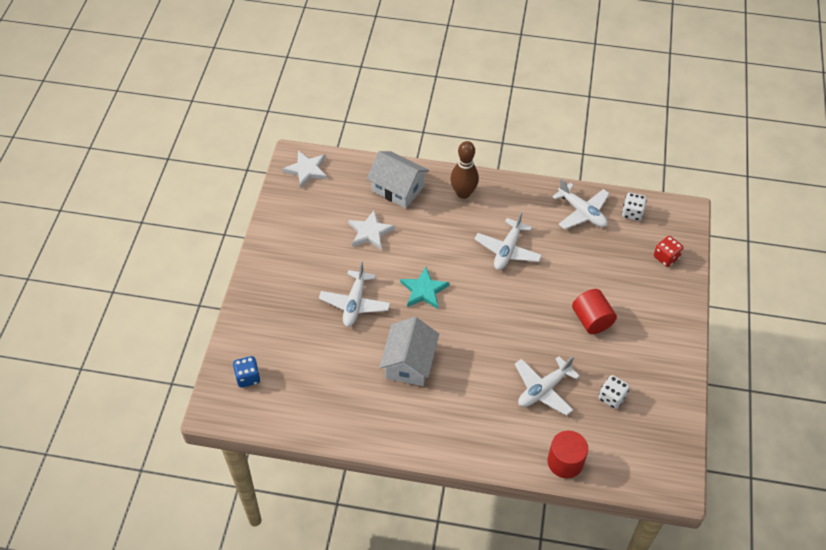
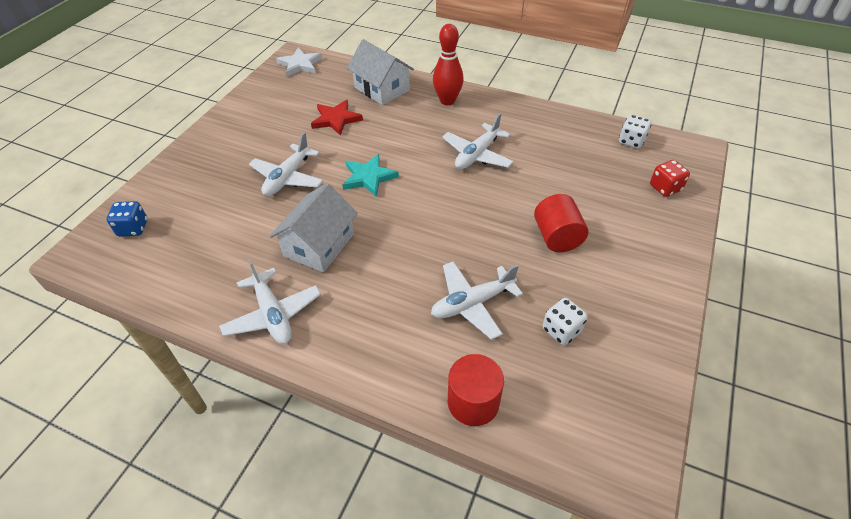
camera: 15 degrees right, 5 degrees down
(370, 232) = (336, 119): white star -> red star
(463, 193) = (447, 101): brown bowling pin -> red bowling pin
(582, 212) = (573, 133): white plane -> white plane (272, 314)

